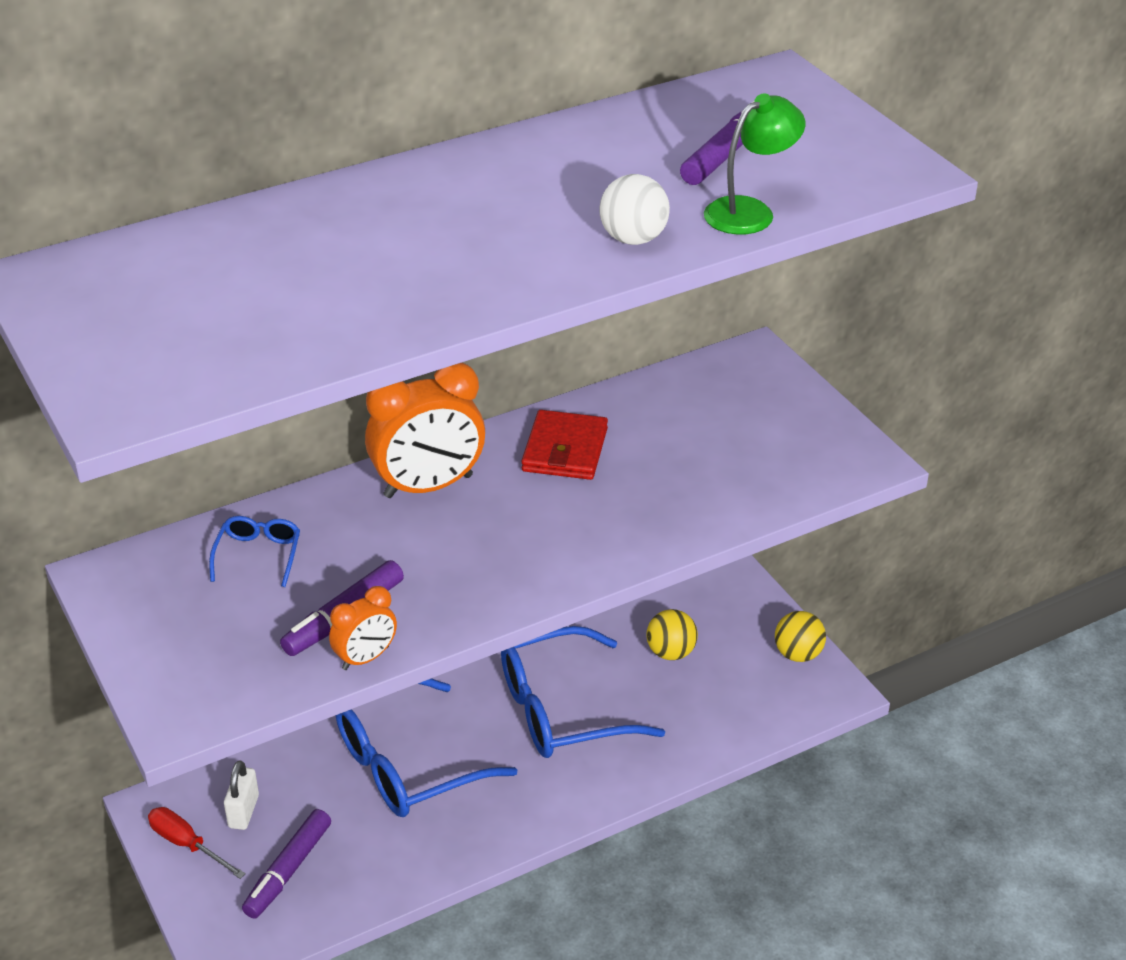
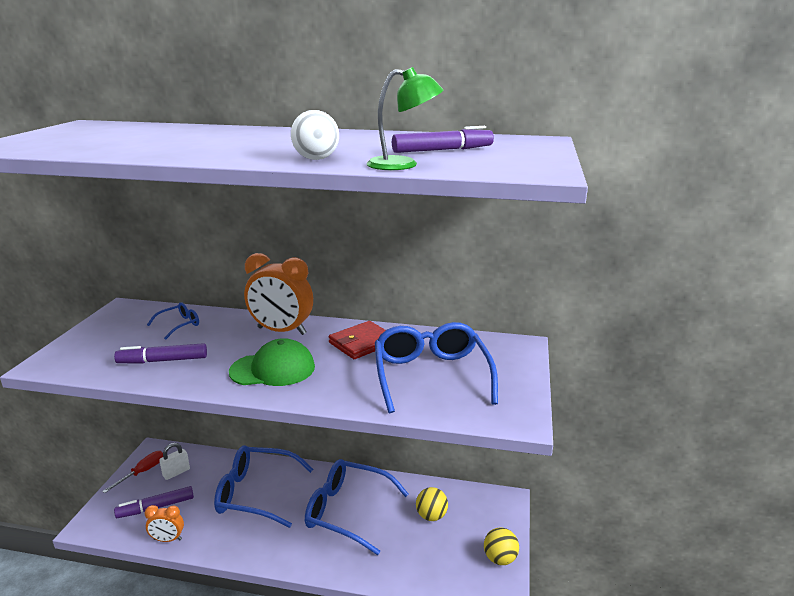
camera: 40 degrees right, 15 degrees down
(187, 844) = (142, 472): red screwdriver -> red screwdriver turned 45 degrees clockwise
(365, 658) = (140, 379): orange clock -> orange clock (168, 539)
(514, 548) = (273, 369): none -> green cap
(711, 453) = (431, 375): none -> blue glasses

